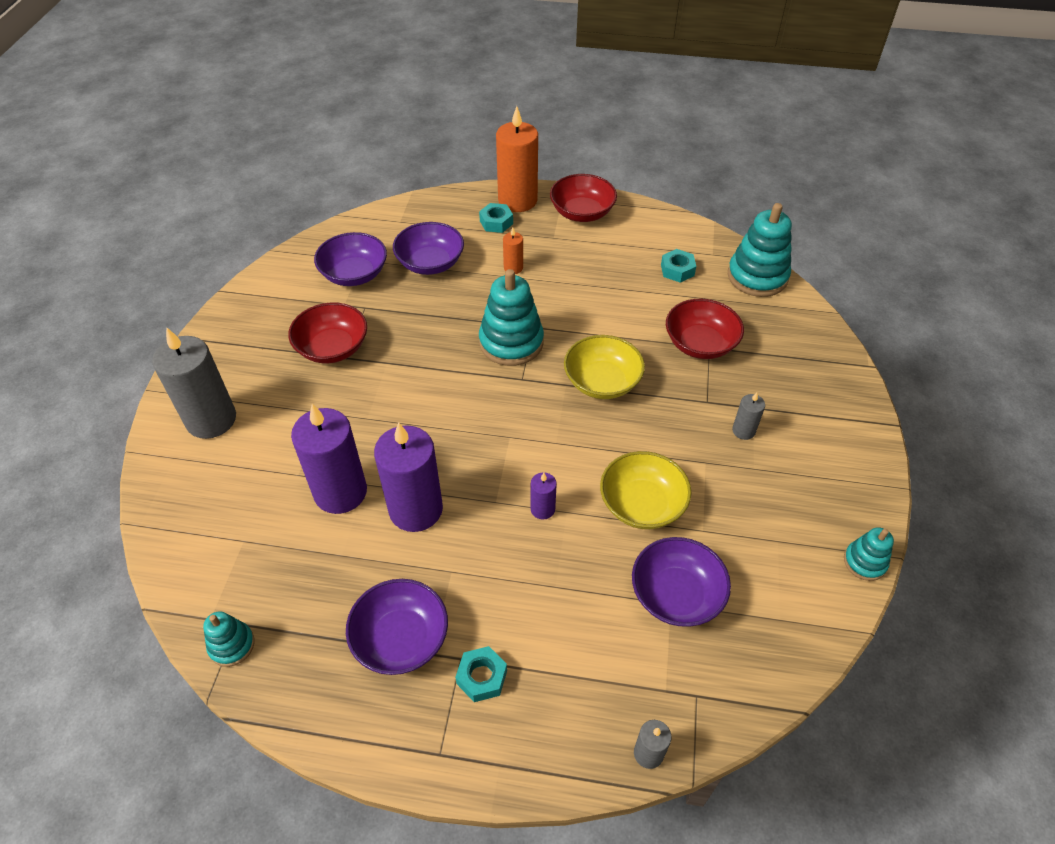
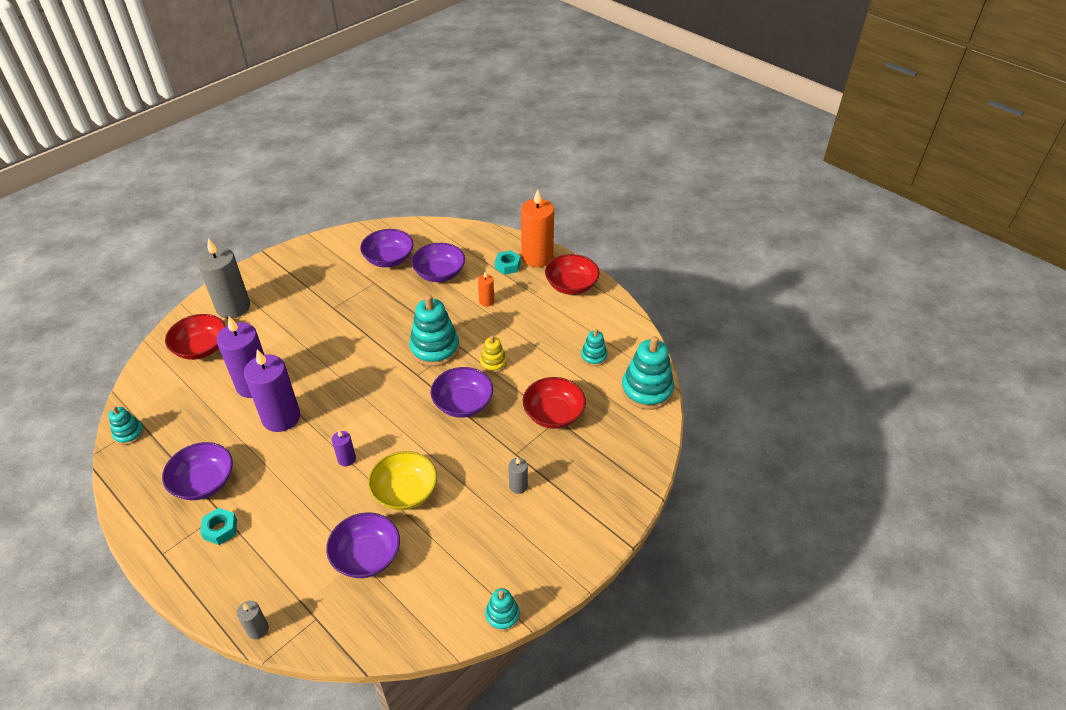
camera: 35 degrees right, 5 degrees down
(332, 348) = (332, 298): red bowl -> red bowl (201, 348)
(588, 325) = (493, 363): none -> yellow stacking toy
(602, 382) = (463, 403): yellow bowl -> purple bowl
(677, 270) = (593, 357): turquoise nut -> turquoise stacking toy

